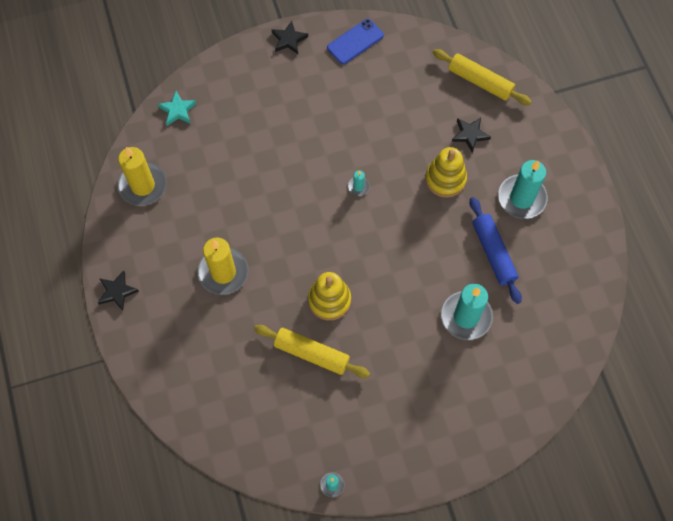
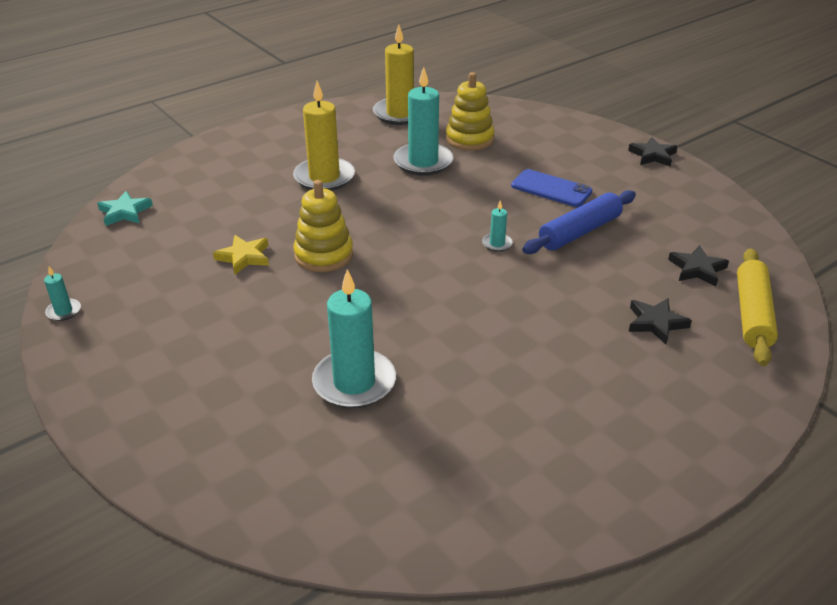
camera: 70 degrees right, 30 degrees down
(117, 291) = (272, 126): black star -> black star (697, 269)
(177, 110) = (501, 113): turquoise star -> turquoise star (125, 212)
(311, 353) = (244, 257): yellow rolling pin -> yellow star
(355, 42) = (700, 199): blue phone -> blue phone (551, 189)
(445, 179) = (565, 314): yellow stacking toy -> yellow stacking toy (469, 139)
(493, 253) = (477, 389): blue rolling pin -> blue rolling pin (579, 232)
(521, 198) = (593, 401): turquoise candle -> turquoise candle (423, 162)

